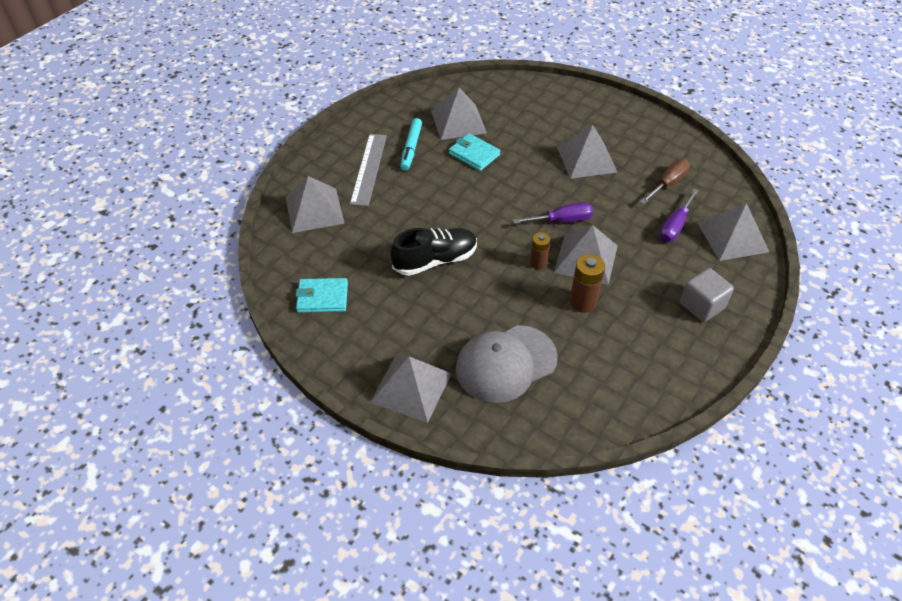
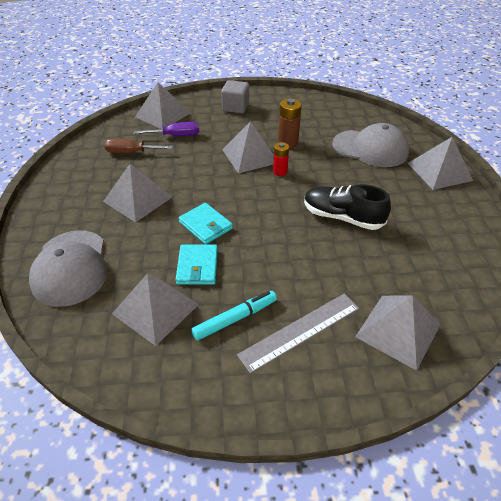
camera: 130 degrees left, 5 degrees down
(322, 297) = (456, 252): turquoise wallet -> turquoise wallet (205, 225)
(537, 102) = (70, 267): none -> grey cap
(538, 263) = (280, 172): brown battery -> red battery
(562, 220) = (225, 180): purple screwdriver -> none

